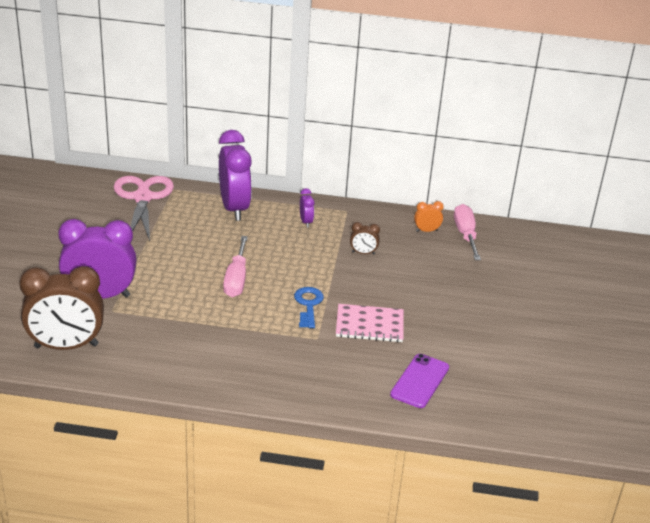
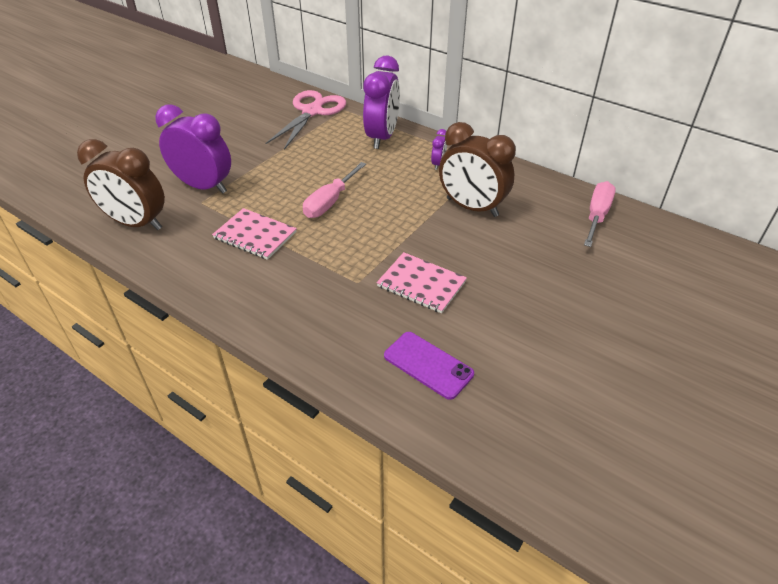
camera: 30 degrees right, 10 degrees up
(193, 326) = (255, 235): none -> pink notebook
(308, 305) = (376, 245): blue key -> none
(363, 253) = (472, 207): brown clock -> brown clock, size x2.32
(420, 381) = (428, 365): purple phone -> purple phone turned 75 degrees clockwise
(426, 231) = (556, 201): orange clock -> none

